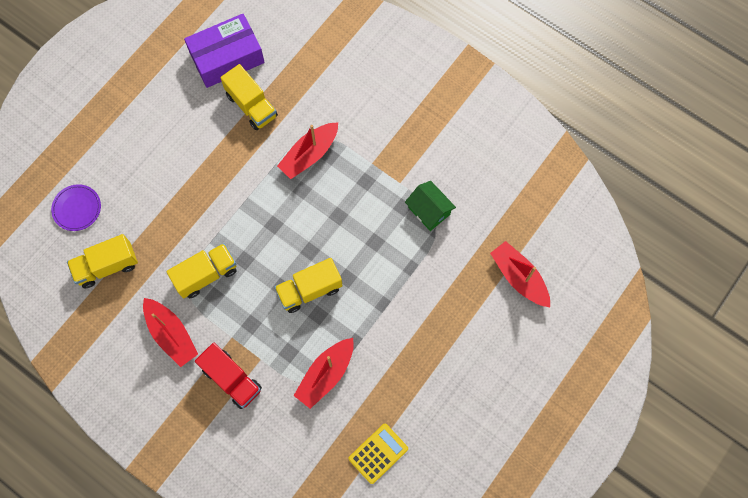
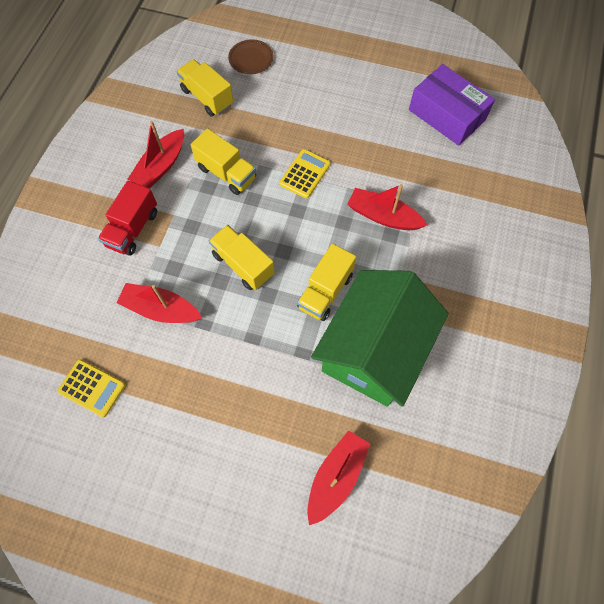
camera: 70 degrees right, 5 degrees down
(77, 208) = (251, 59): purple plate -> brown plate
(237, 204) = (305, 174): none -> yellow calculator
(251, 106) = (409, 151): yellow truck -> yellow truck (325, 291)
(429, 211) = (373, 350): green house -> green house, size x2.32

